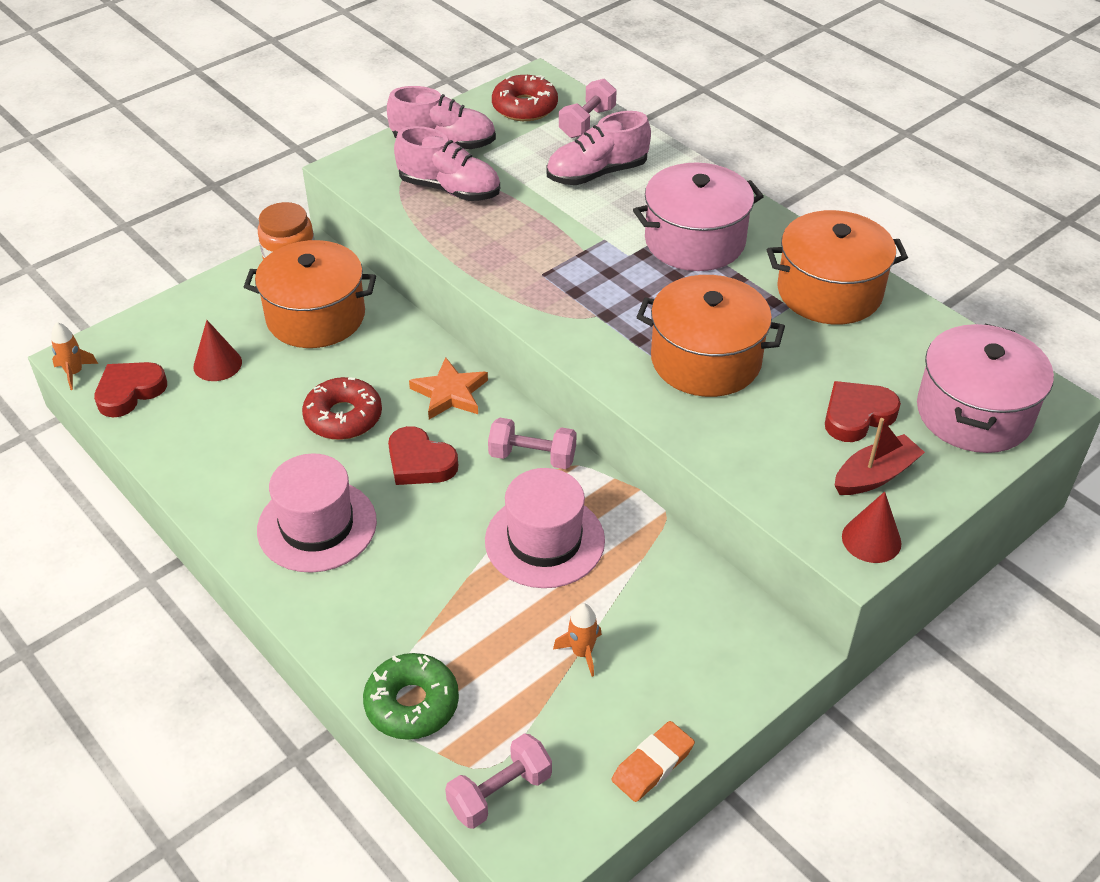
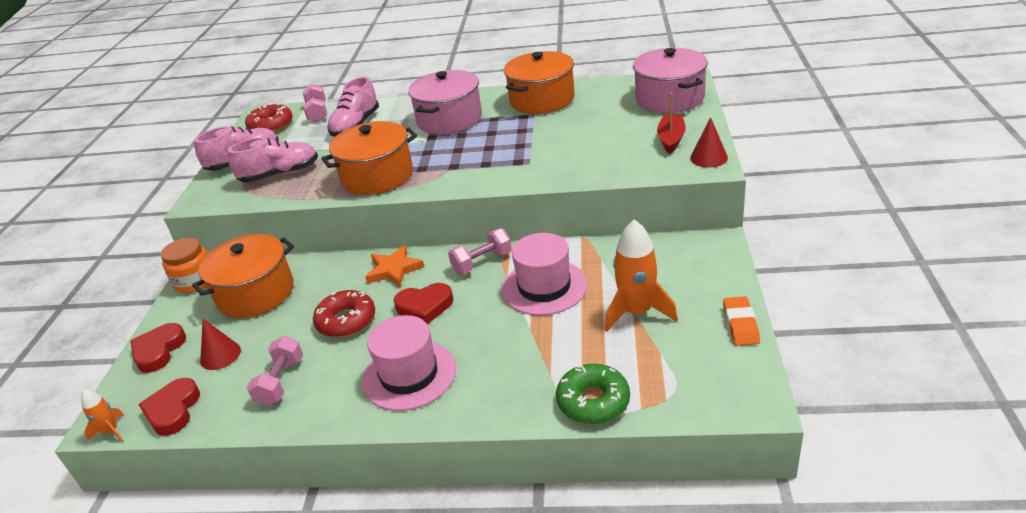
camera: 40 degrees left, 10 degrees down
(500, 792) = (698, 396): pink dumbbell -> pink dumbbell (281, 382)
(582, 652) = (637, 312): orange rocket -> orange rocket, size x1.95
(706, 360) = (530, 151): orange pot -> orange pot (377, 176)
(857, 415) = (628, 127): red heart -> red heart (159, 351)

